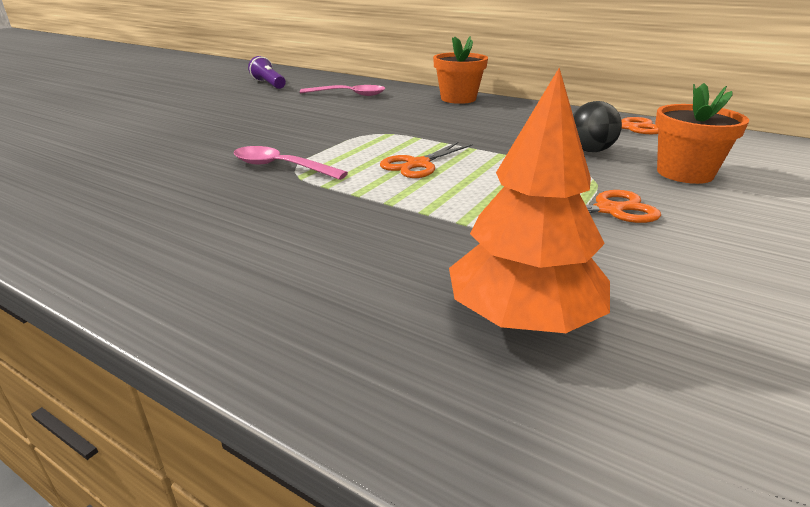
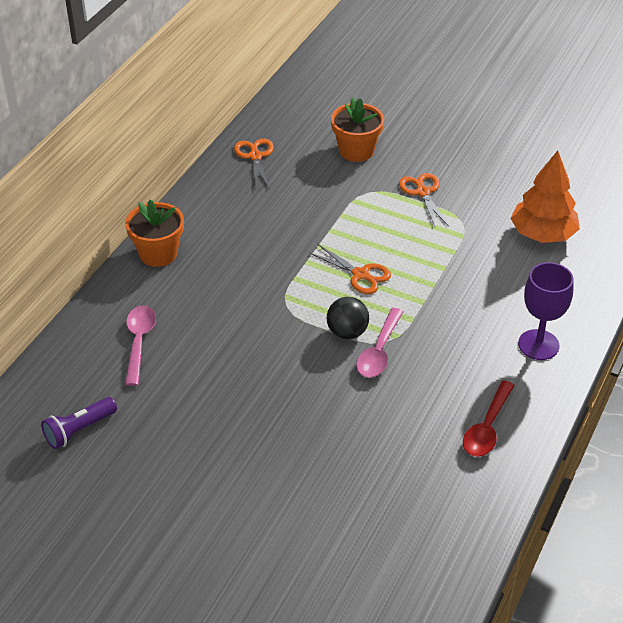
camera: 95 degrees left, 15 degrees up
(94, 216) = (487, 427): none -> red spoon
(212, 274) = (538, 345): none -> purple goblet
(590, 150) = (316, 185): black ball -> black ball (347, 332)

